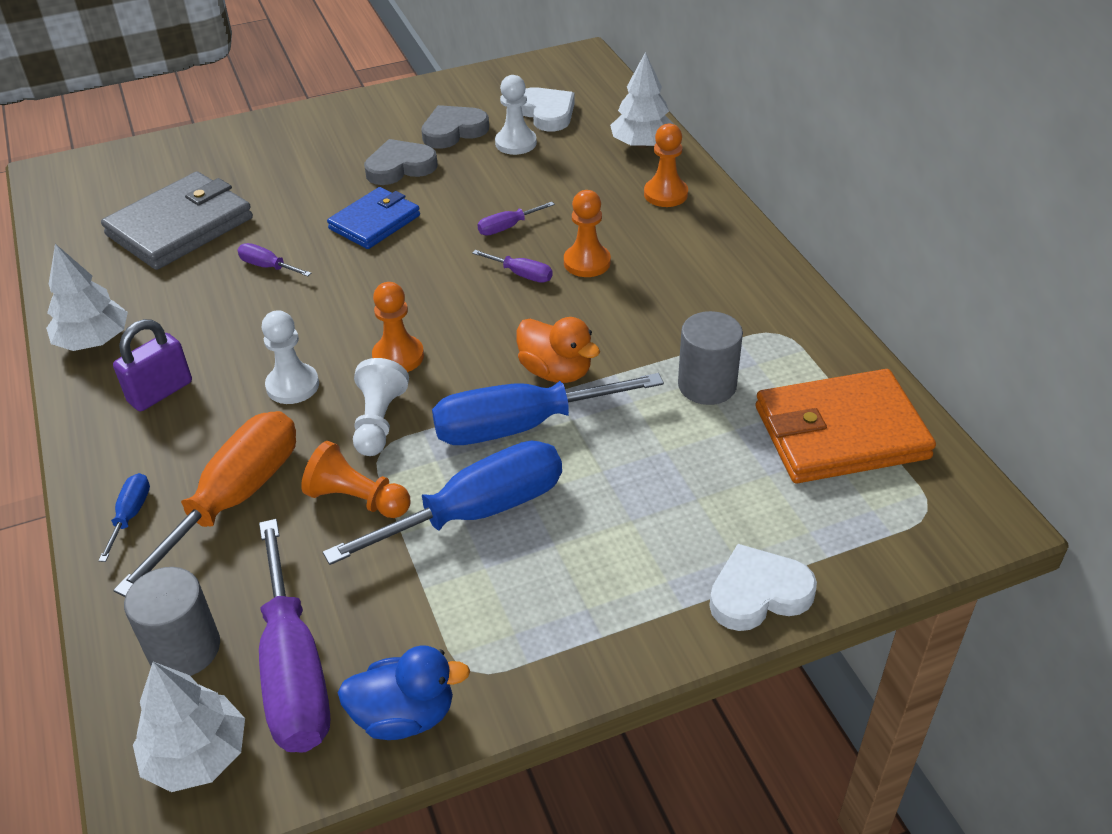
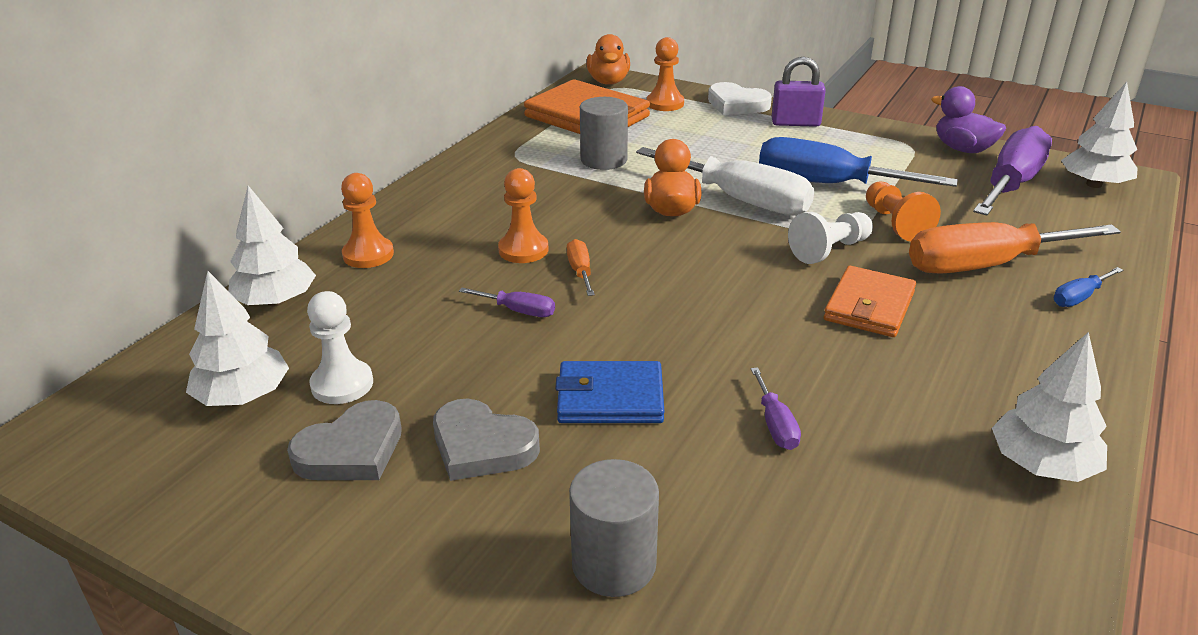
camera: 130 degrees left, 10 degrees down
(160, 392) = (996, 368): purple padlock -> purple padlock (795, 123)
(180, 227) = (823, 560): grey wallet -> none
(184, 649) = (1076, 220): grey cylinder -> grey cylinder (614, 564)
(292, 385) = (869, 306): white pawn -> orange wallet
(398, 356) = (760, 277): orange pawn -> orange pawn (665, 103)
(405, 715) = (963, 149): blue duck -> purple duck
(453, 131) = (351, 450): grey heart -> grey heart turned 60 degrees counterclockwise
(520, 426) = (741, 200): blue screwdriver -> white screwdriver
(522, 274) = (580, 271): purple screwdriver -> orange screwdriver
(547, 113) = (243, 396): white heart -> white tree
(954, 516) = (608, 82): none -> orange duck

